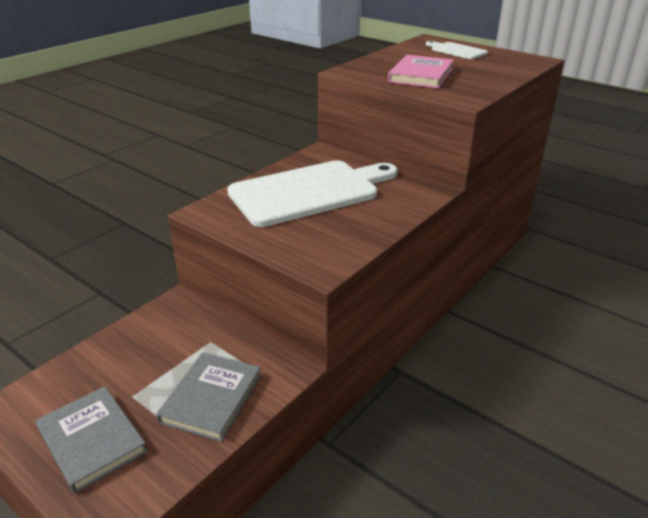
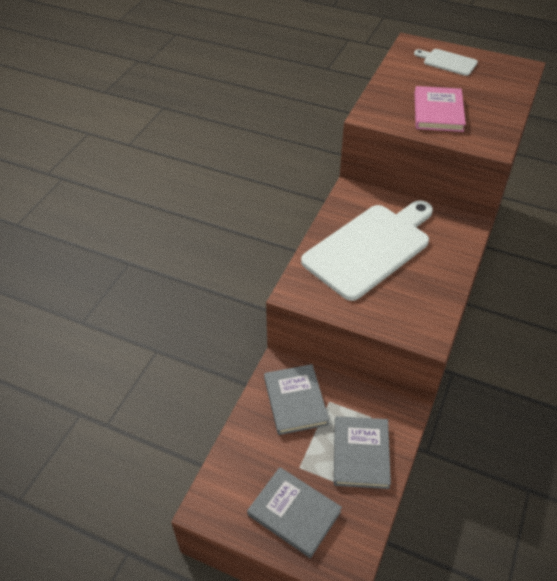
camera: 15 degrees left, 15 degrees up
(173, 334) = (295, 401): none -> grey book

